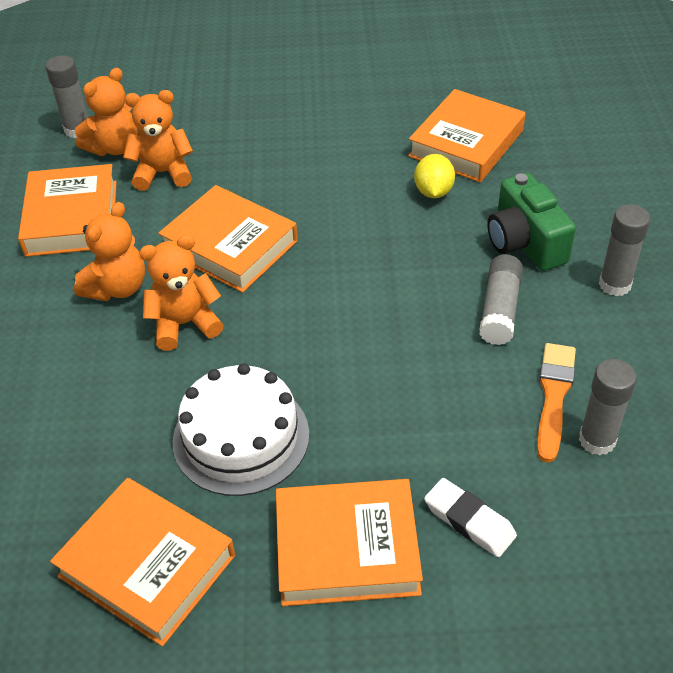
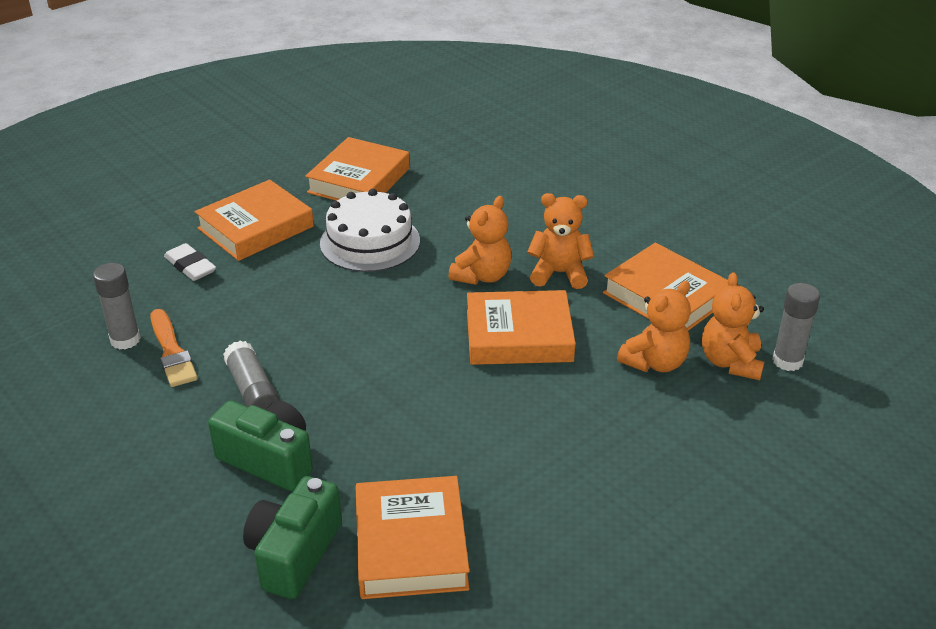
camera: 140 degrees right, 10 degrees down
(117, 288) = (559, 273): orange teddy bear -> orange teddy bear turned 105 degrees clockwise
(147, 565) = (359, 180): orange book -> orange book turned 60 degrees counterclockwise
(433, 192) = (396, 468): yellow lemon -> none
(469, 521) = (190, 266): white eraser -> white eraser turned 45 degrees clockwise
(548, 172) = (294, 554): none -> green camera
(615, 284) = (161, 460): grey glue stick -> none

